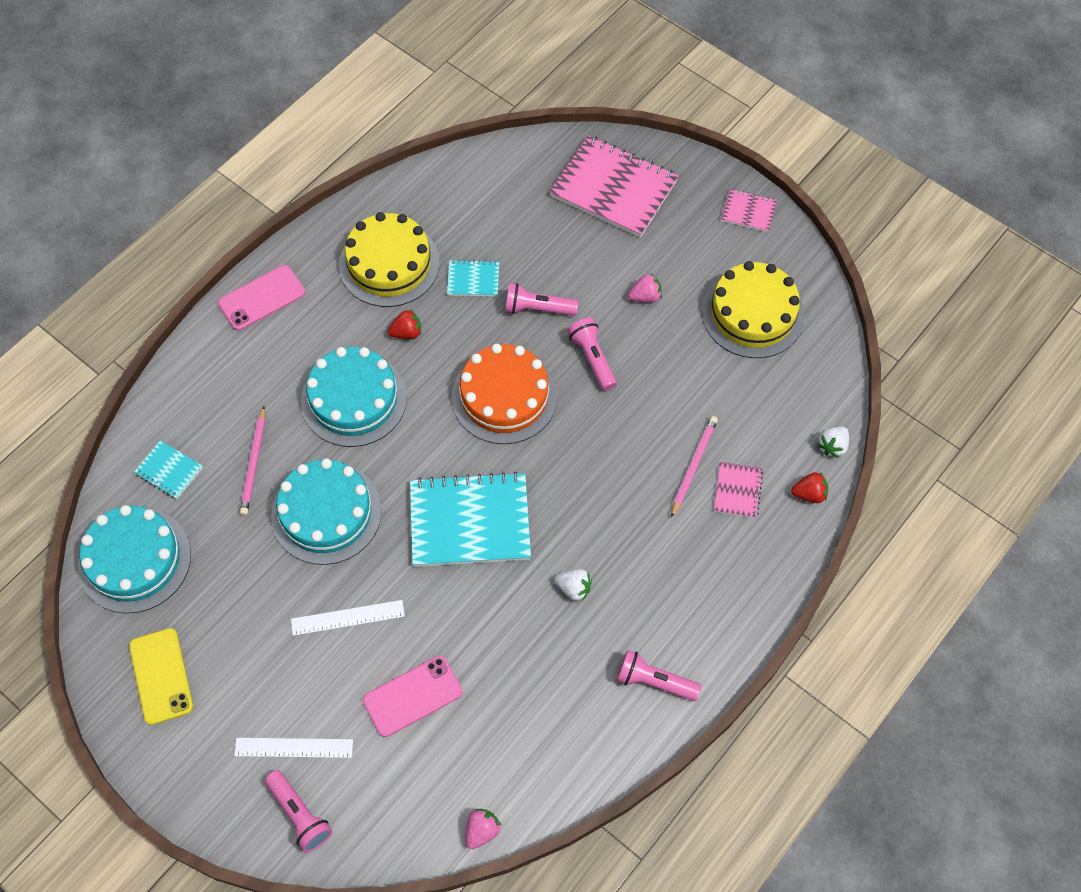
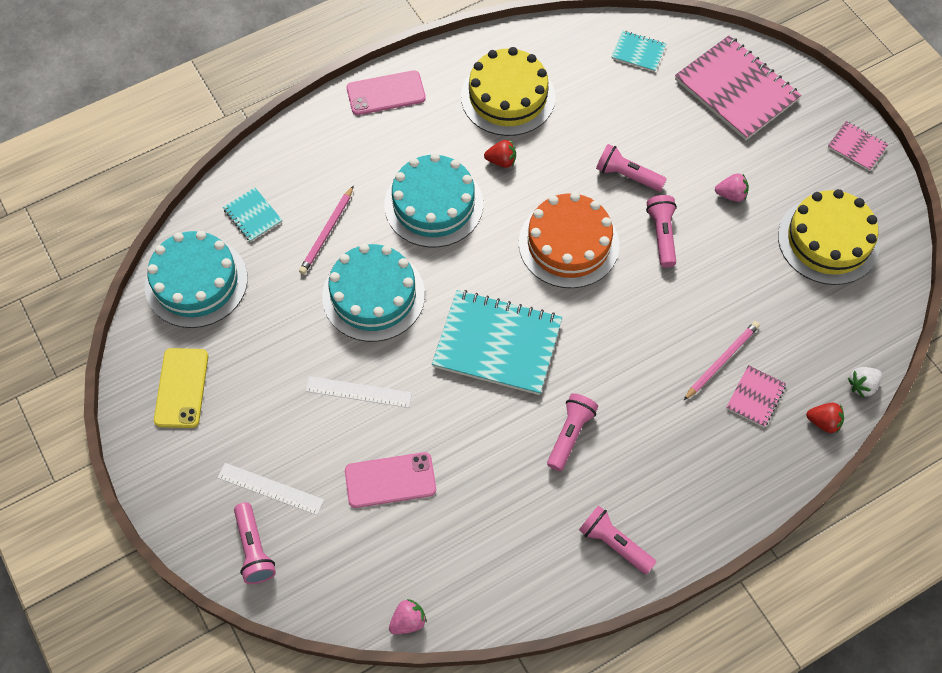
camera: 20 degrees right, 0 degrees up
(473, 279) = (578, 132): turquoise notebook -> turquoise notebook (638, 52)
(574, 588) = (570, 434): white strawberry -> pink flashlight

